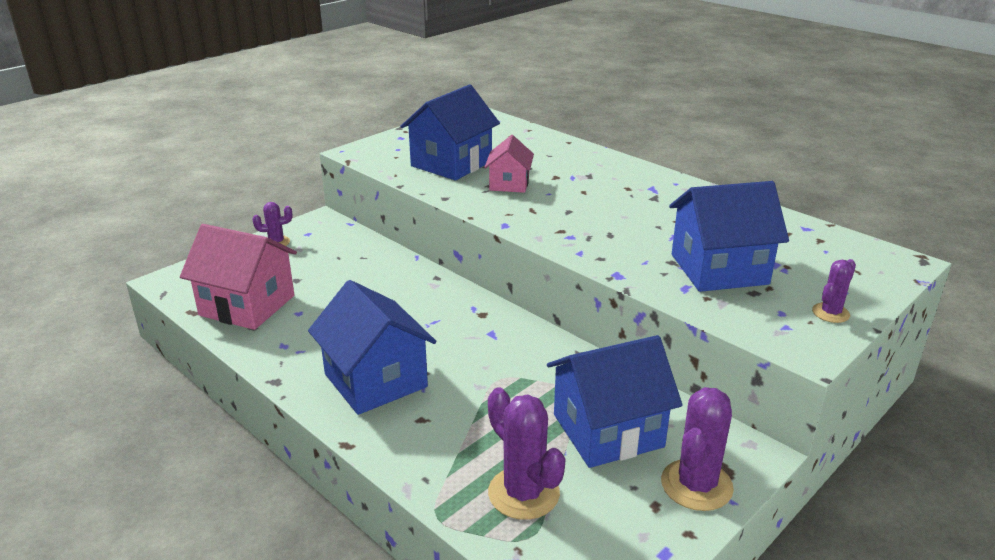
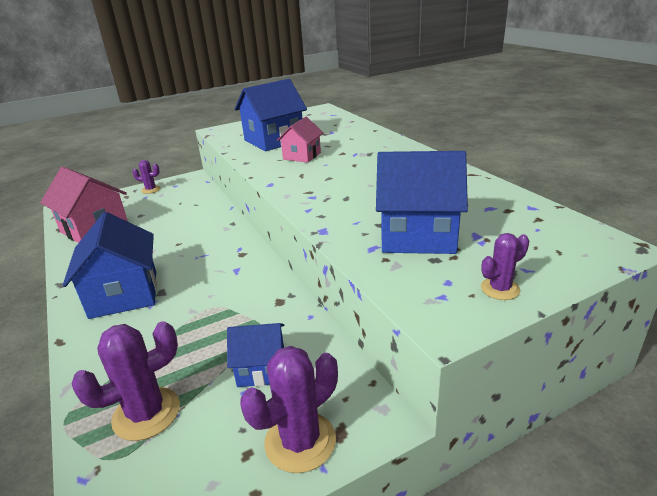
camera: 20 degrees right, 0 degrees up
(523, 493) = (146, 413): purple cactus -> purple cactus turned 75 degrees clockwise
(608, 430) = (261, 368): blue house -> blue house, size x0.58

